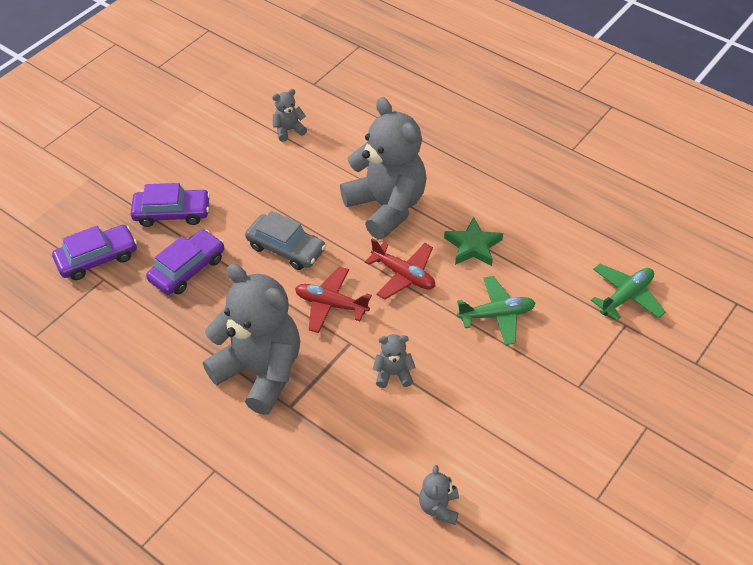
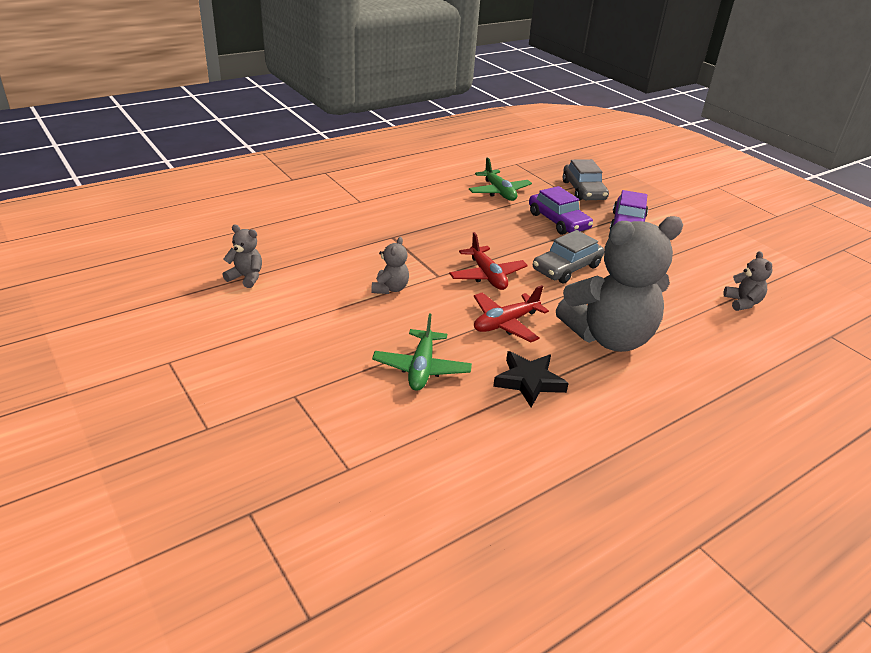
camera: 105 degrees right, 15 degrees down
(97, 258) = (583, 190): purple car -> grey car
(260, 371) = (434, 231): grey teddy bear -> none
(331, 304) = (487, 276): red plane -> red plane turned 120 degrees clockwise
(473, 246) = (529, 381): green star -> black star
(626, 296) = (390, 487): green plane -> green plane (499, 192)

